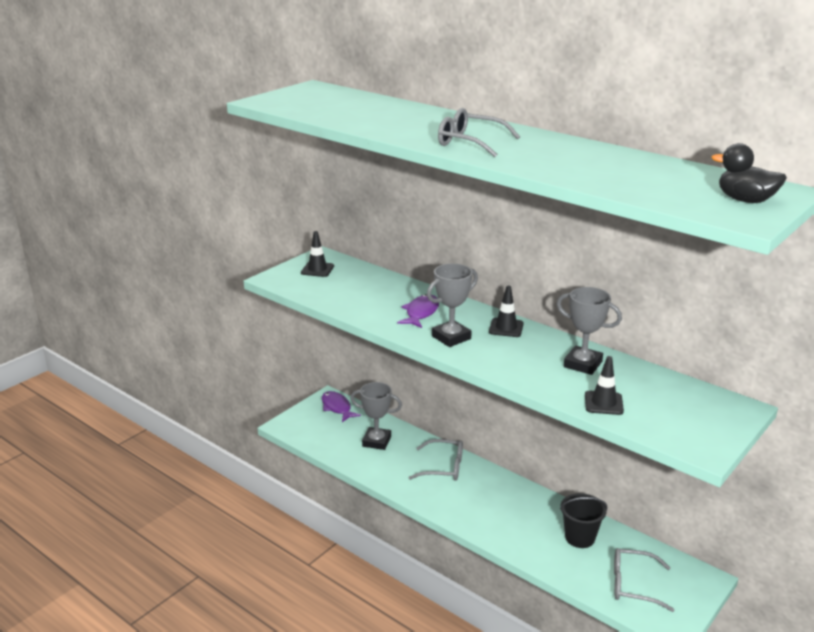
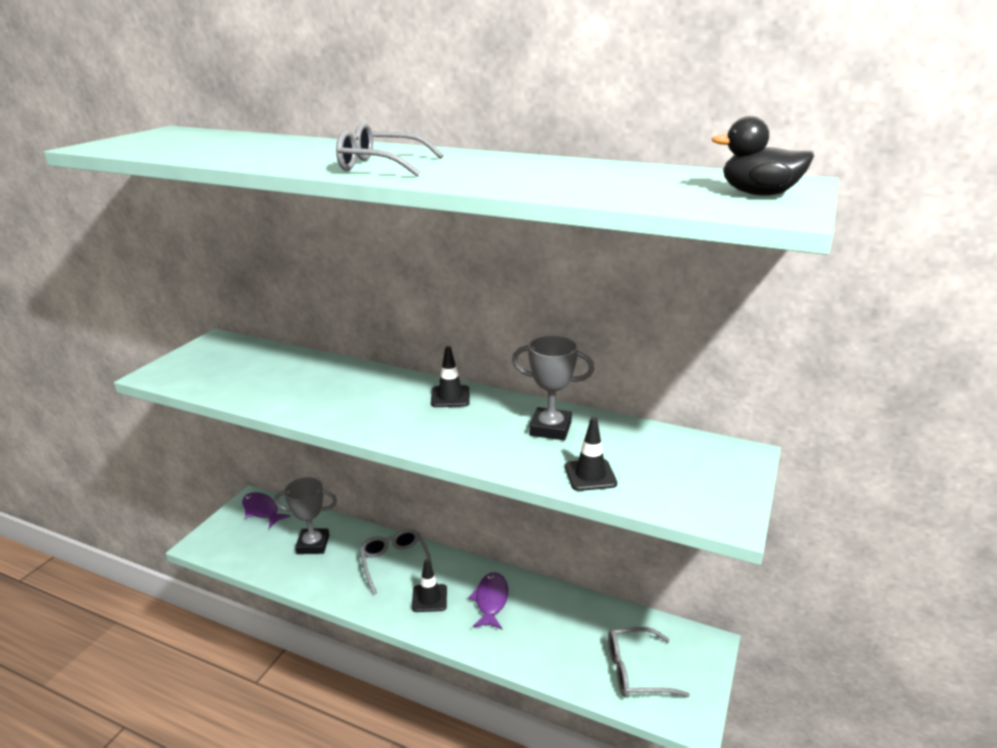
camera: 15 degrees left, 0 degrees up
(317, 269) = (211, 357): black traffic cone -> black traffic cone (429, 598)
(421, 313) = (345, 392): purple fish -> purple fish (491, 600)
(443, 467) = (395, 563): grey glasses -> grey glasses turned 105 degrees counterclockwise
(451, 337) = (387, 418): grey trophy -> none
(580, 537) = (563, 621): black bucket -> none

